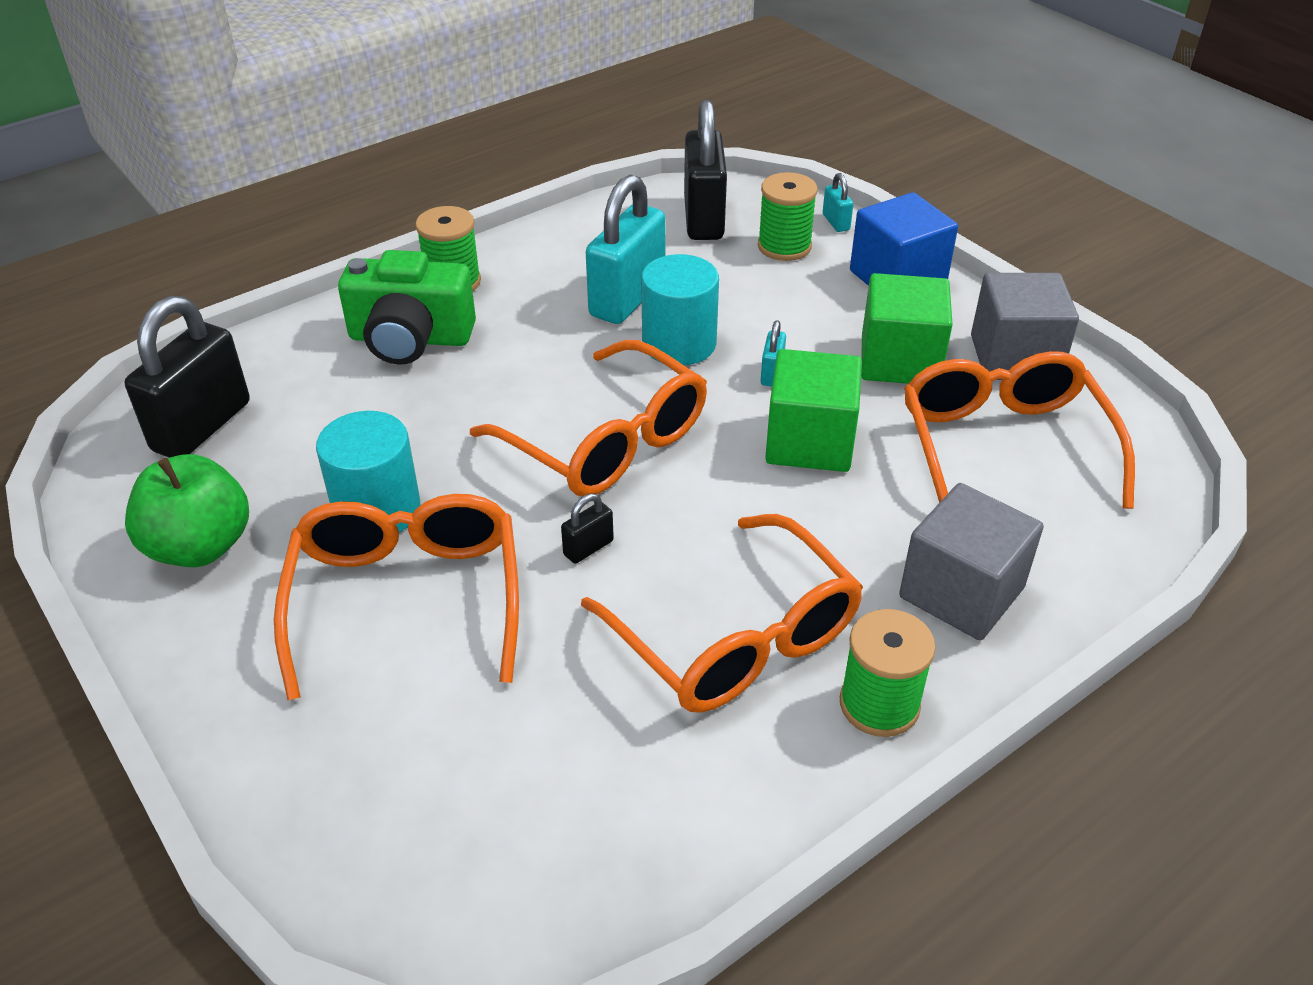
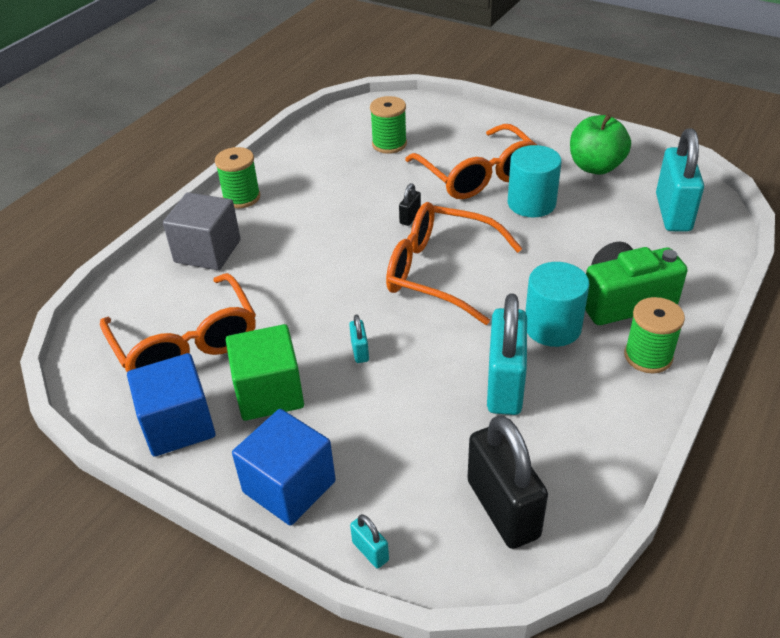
camera: 160 degrees right, 0 degrees up
(202, 426) = (673, 213): black padlock -> turquoise padlock
(679, 343) = (439, 355): turquoise cylinder -> turquoise cylinder (552, 327)
(736, 638) = (316, 202): orange glasses -> none
(784, 246) = (407, 494): green spool -> green spool (389, 144)
(809, 442) = (315, 309): green cube -> none
(1014, 357) = (178, 425): grey cube -> blue cube

